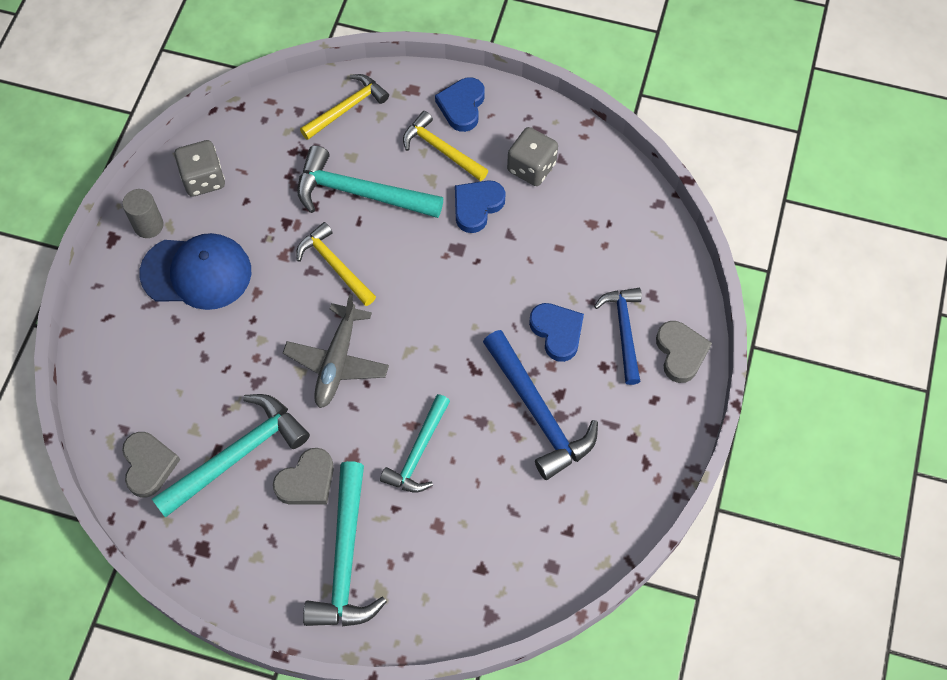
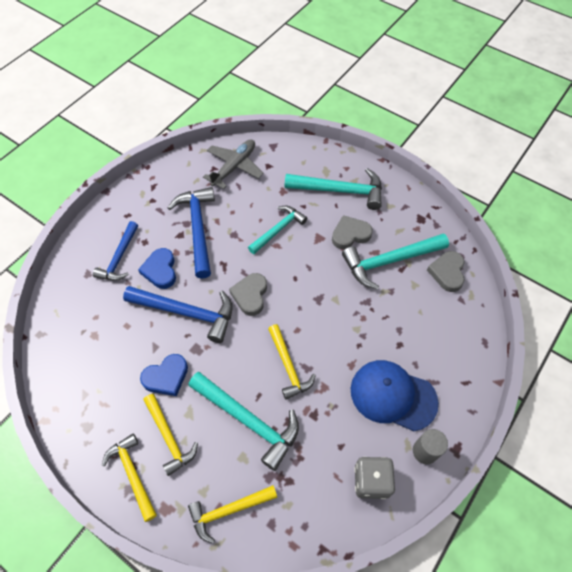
camera: 160 degrees left, 5 degrees down
(337, 362) = (309, 297): grey plane -> grey plane (234, 167)
(345, 559) = (340, 190): turquoise hammer -> turquoise hammer turned 75 degrees clockwise
(462, 106) = (132, 474): blue heart -> yellow hammer
(492, 288) = (186, 312): none -> blue hammer
(531, 167) = (109, 395): grey dice -> none
(680, 353) = (94, 235): grey heart -> grey heart (250, 295)

